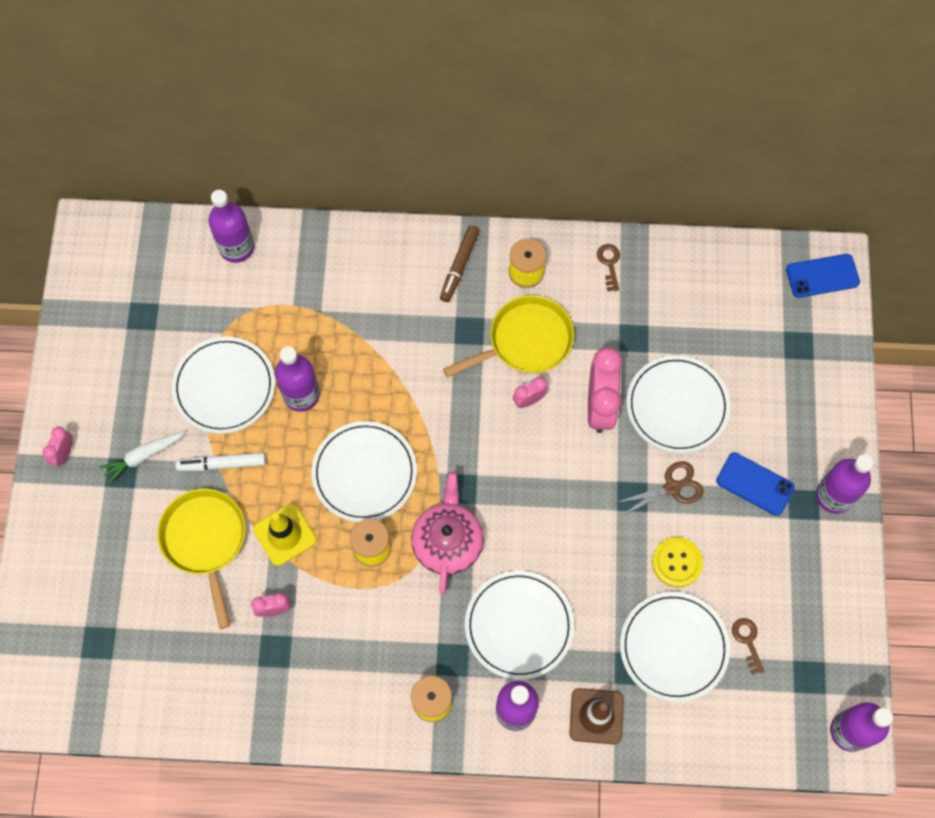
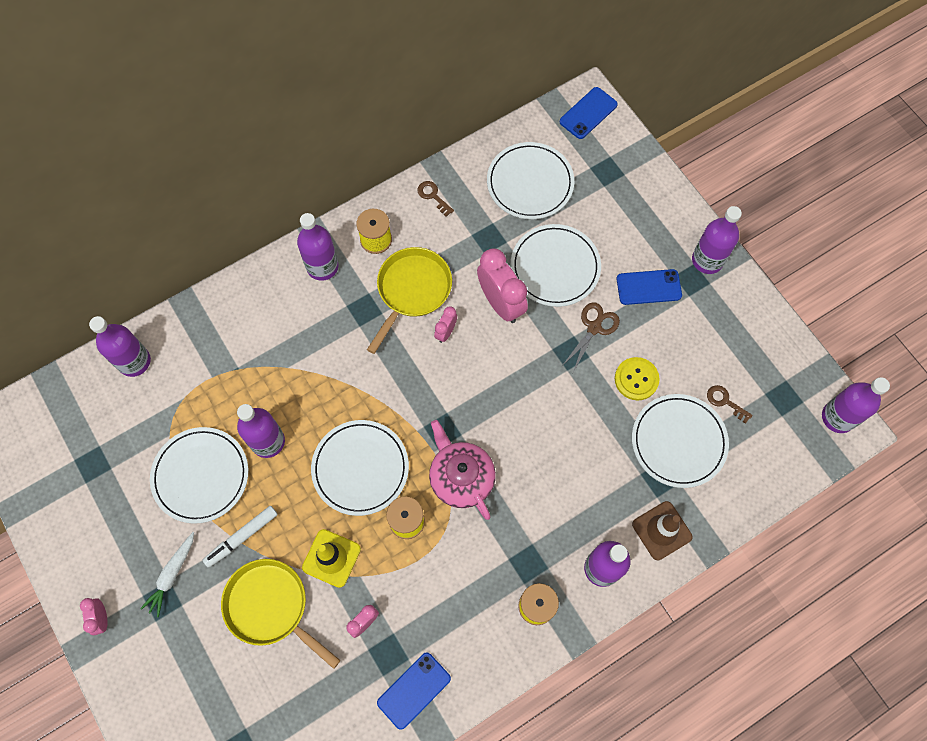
camera: 35 degrees left, 0 degrees up
(275, 697) = (414, 690): none -> blue phone
(459, 266) = (322, 266): brown marker -> purple bottle
(519, 626) = (558, 503): white plate -> white plate (530, 183)

